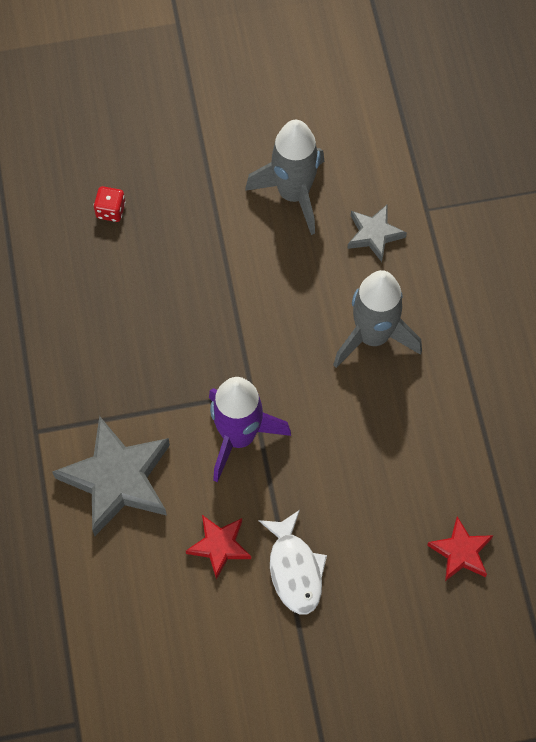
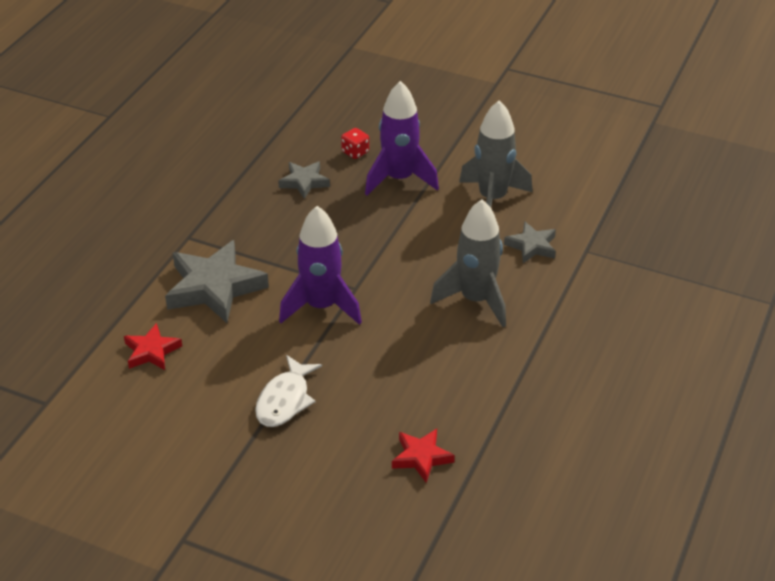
camera: 35 degrees right, 25 degrees down
(92, 284) = (304, 182): none -> grey star
(184, 221) = (399, 179): none -> purple rocket
(219, 546) = (245, 359): red star -> red star (151, 351)

